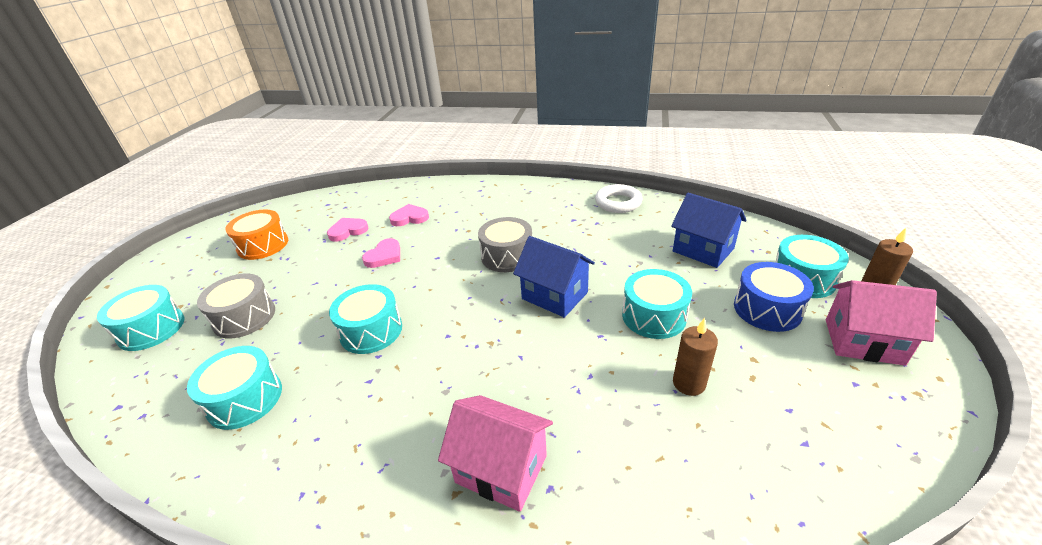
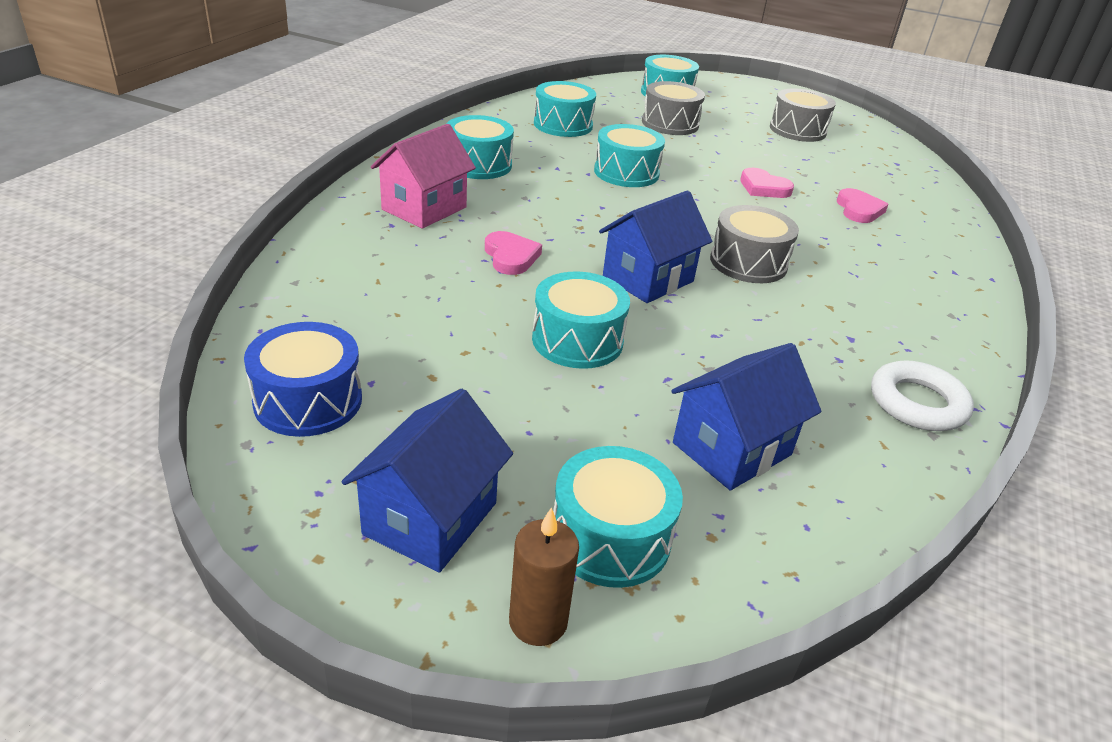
camera: 95 degrees right, 0 degrees up
(263, 245) = (797, 130): orange drum -> grey drum
(348, 231) = (825, 171): pink heart -> pink heart (511, 256)
(373, 451) = (478, 164): none -> turquoise drum
(689, 383) = (452, 327): brown candle -> none
(767, 309) = (548, 450): blue drum -> blue drum (308, 401)
(863, 341) = (430, 518): pink house -> blue house

